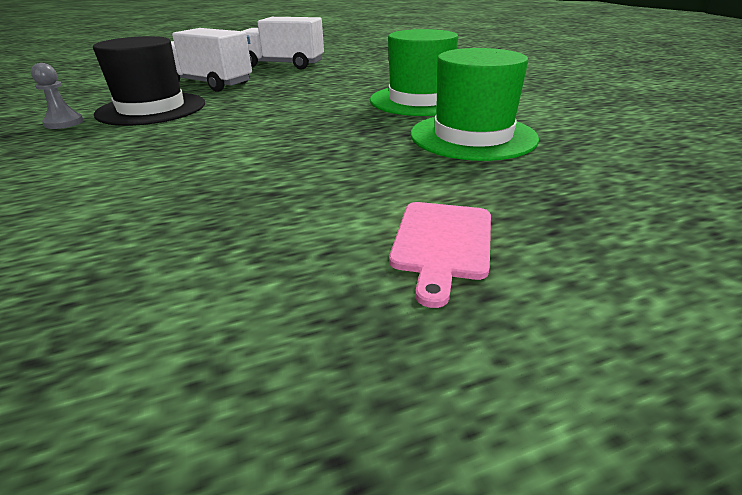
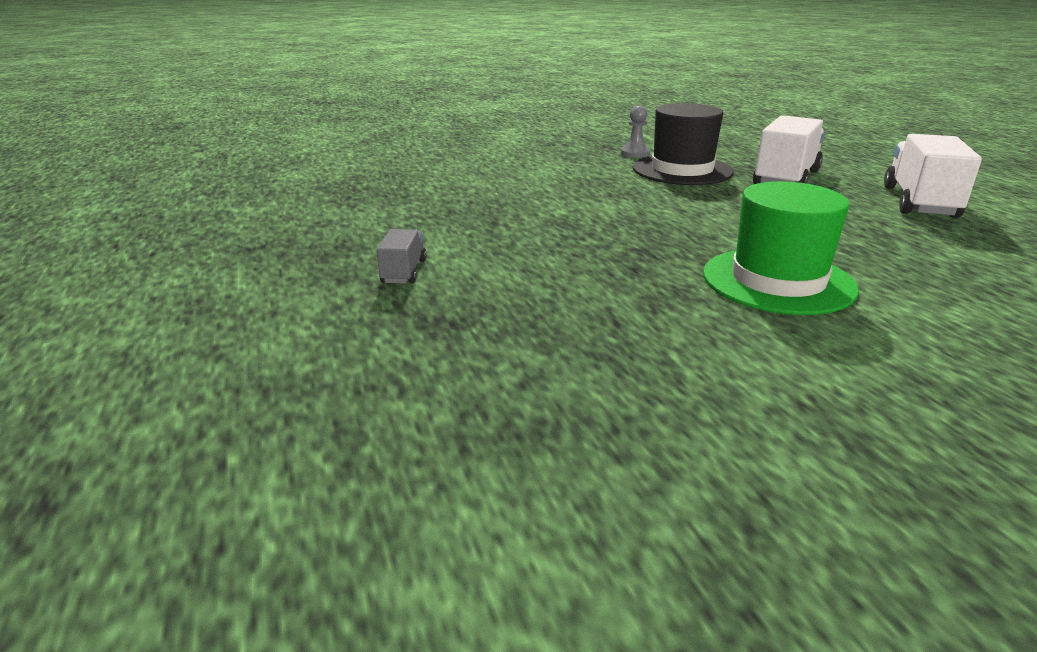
camera: 90 degrees right, 5 degrees down
(441, 243) = (404, 272): pink cutting board -> grey truck
(472, 136) = (632, 302): green hat -> none

